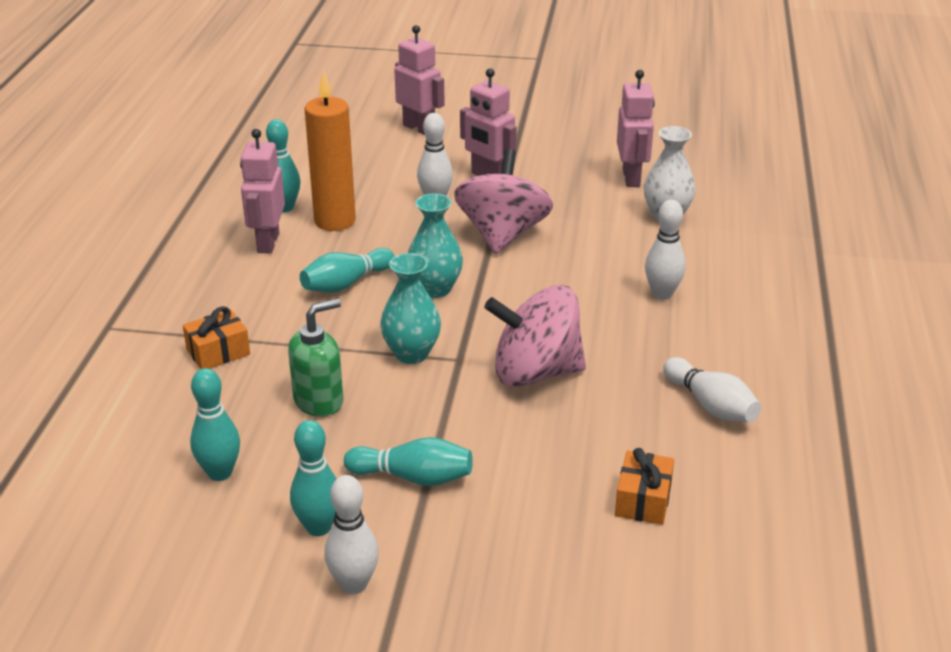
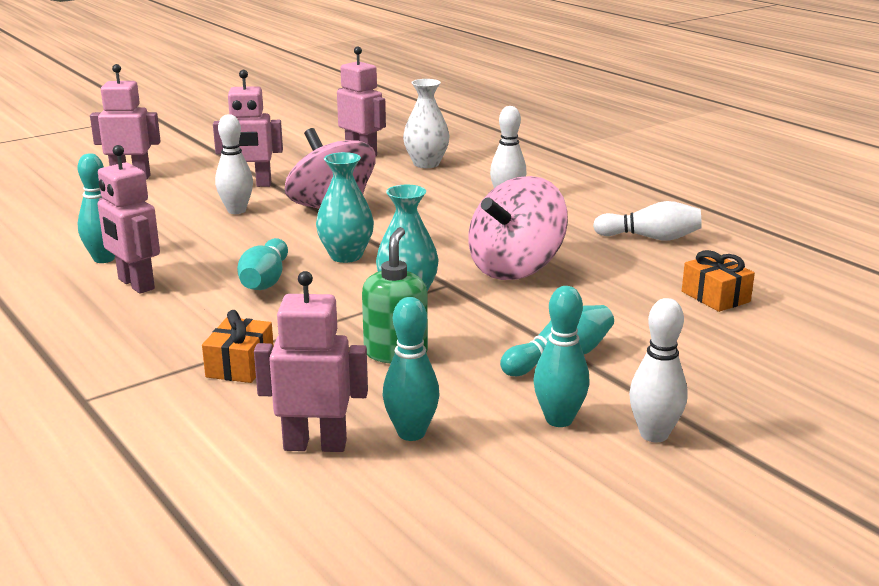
camera: 45 degrees left, 10 degrees down
(159, 444) = (315, 445): none -> pink robot
(335, 221) = (172, 250): orange candle -> none

